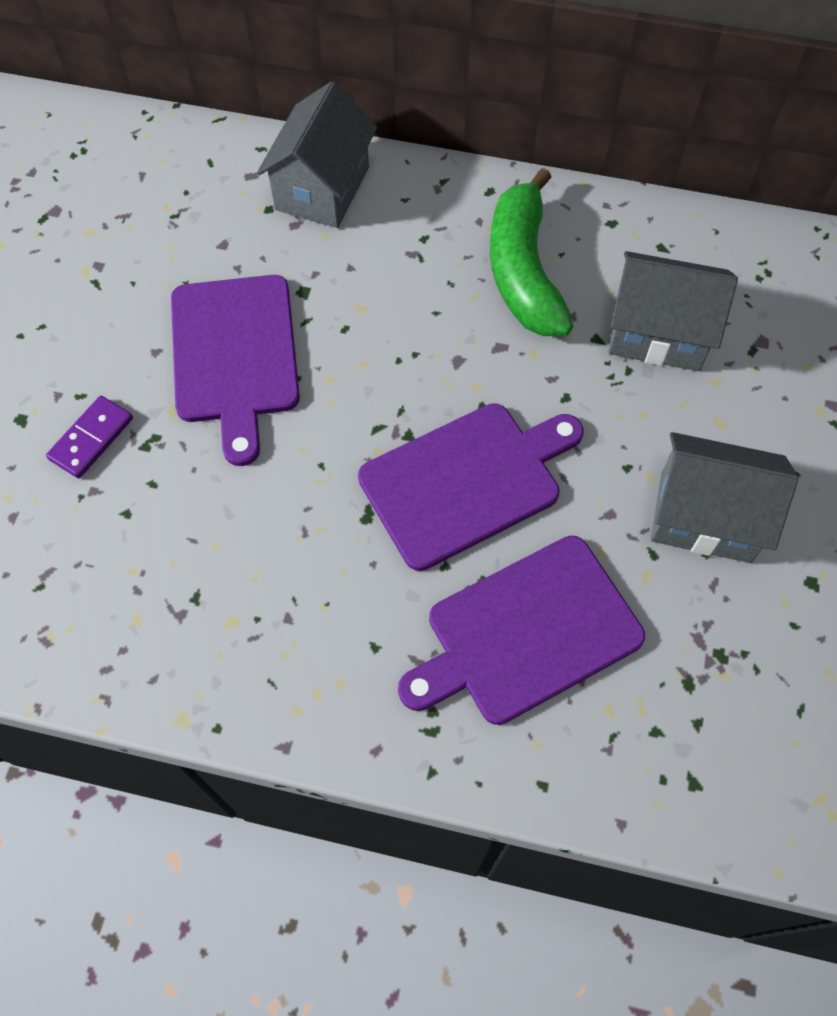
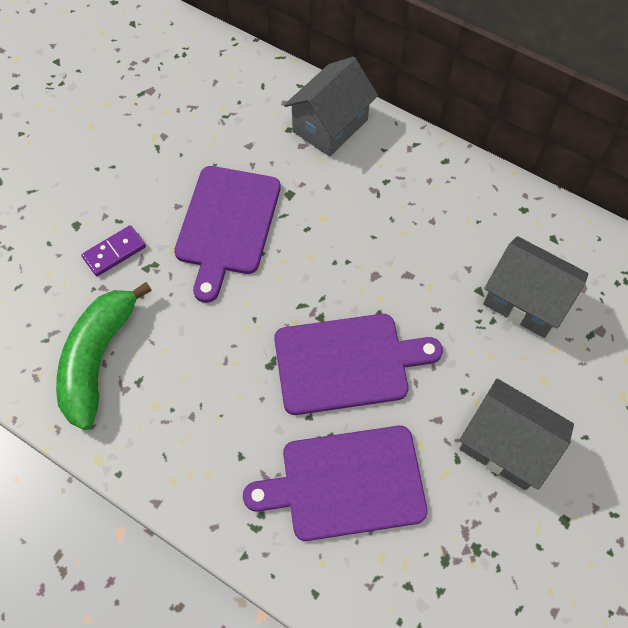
camera: 20 degrees right, 0 degrees up
(523, 271) = (446, 225): green banana -> green banana (98, 358)

